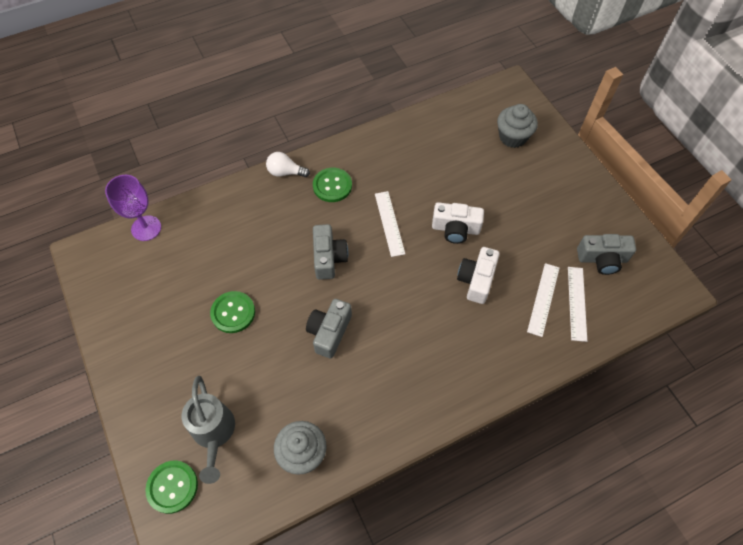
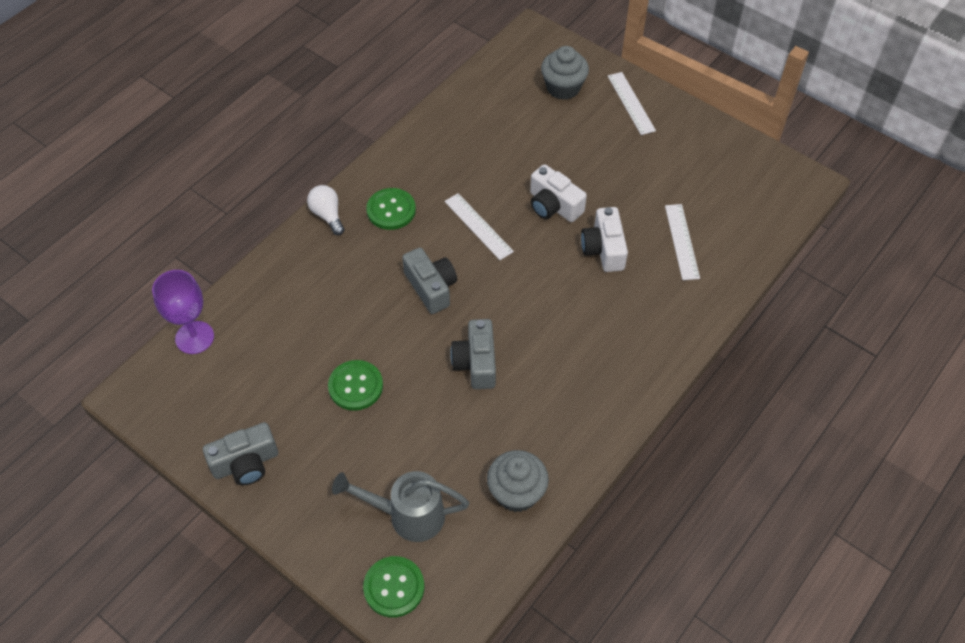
camera: 25 degrees left, 5 degrees down
(214, 433) = (408, 515): grey watering can -> grey watering can turned 135 degrees clockwise
(285, 172) = (327, 215): white light bulb -> white light bulb turned 75 degrees clockwise
(455, 229) = (553, 205): white camera -> white camera turned 60 degrees clockwise
(577, 303) = (717, 232): white ruler -> white ruler (631, 103)
(602, 259) = (720, 180): grey camera -> grey camera (246, 463)

